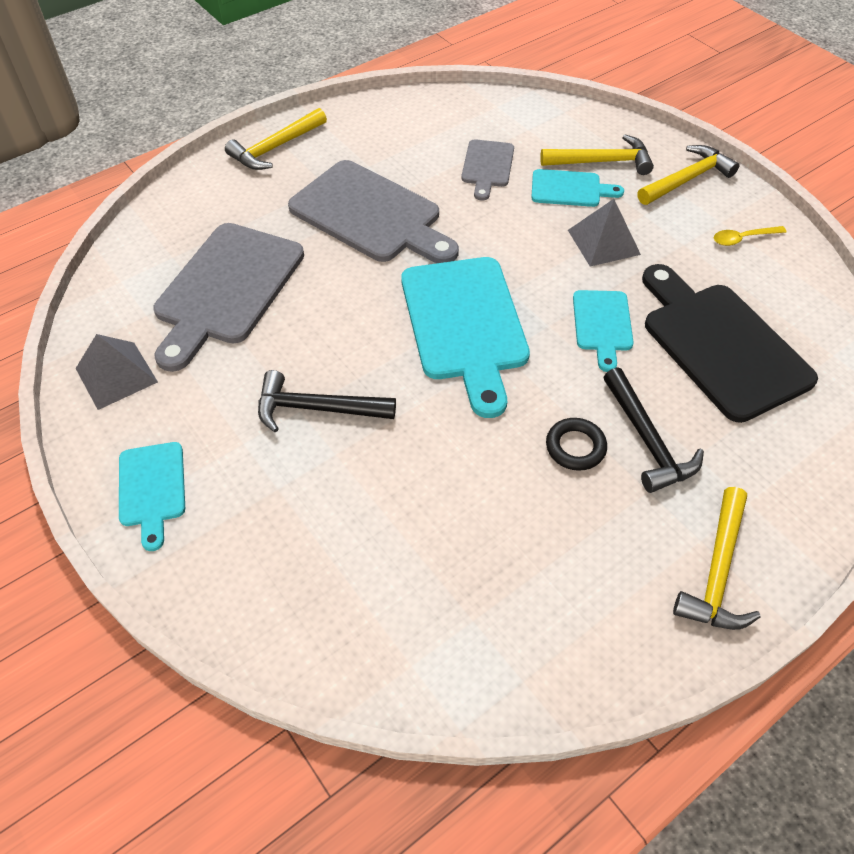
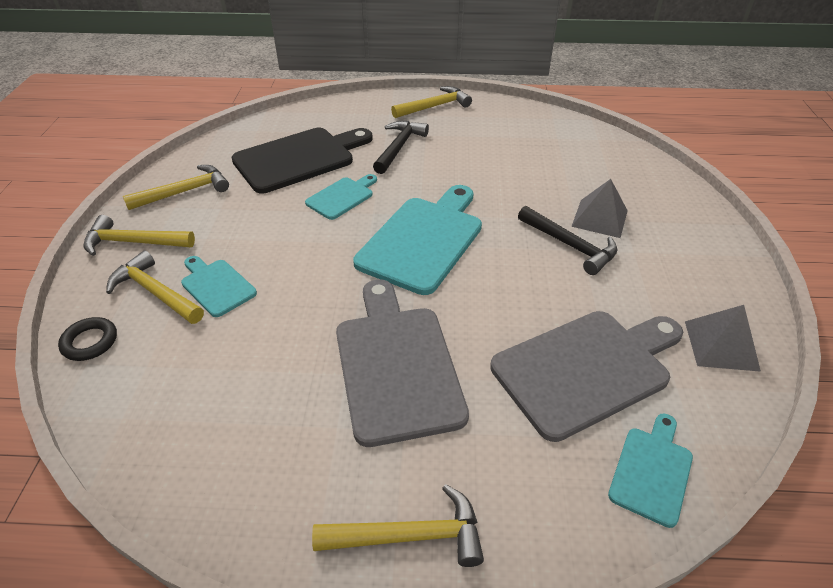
camera: 140 degrees left, 10 degrees down
(152, 489) = (710, 257): turquoise cutting board -> turquoise cutting board (651, 471)
(487, 166) = (240, 349): grey cutting board -> none
(575, 447) = (437, 161): black ring -> black ring (90, 342)
(603, 242) = (262, 237): grey pyramid -> grey pyramid (600, 218)
(720, 345) = (299, 158): black cutting board -> black cutting board turned 135 degrees counterclockwise
(742, 238) = (184, 192): yellow spoon -> yellow hammer

